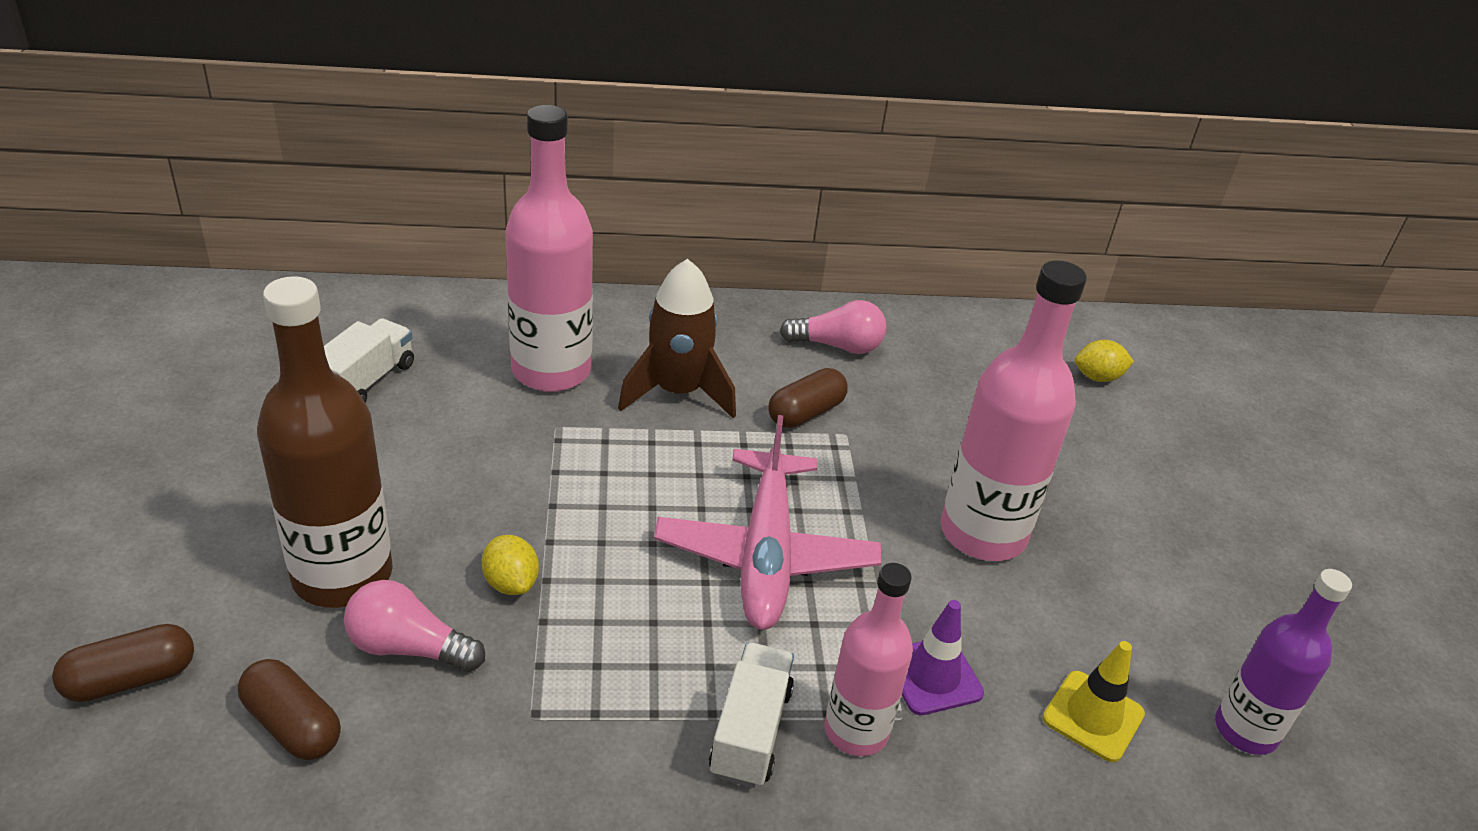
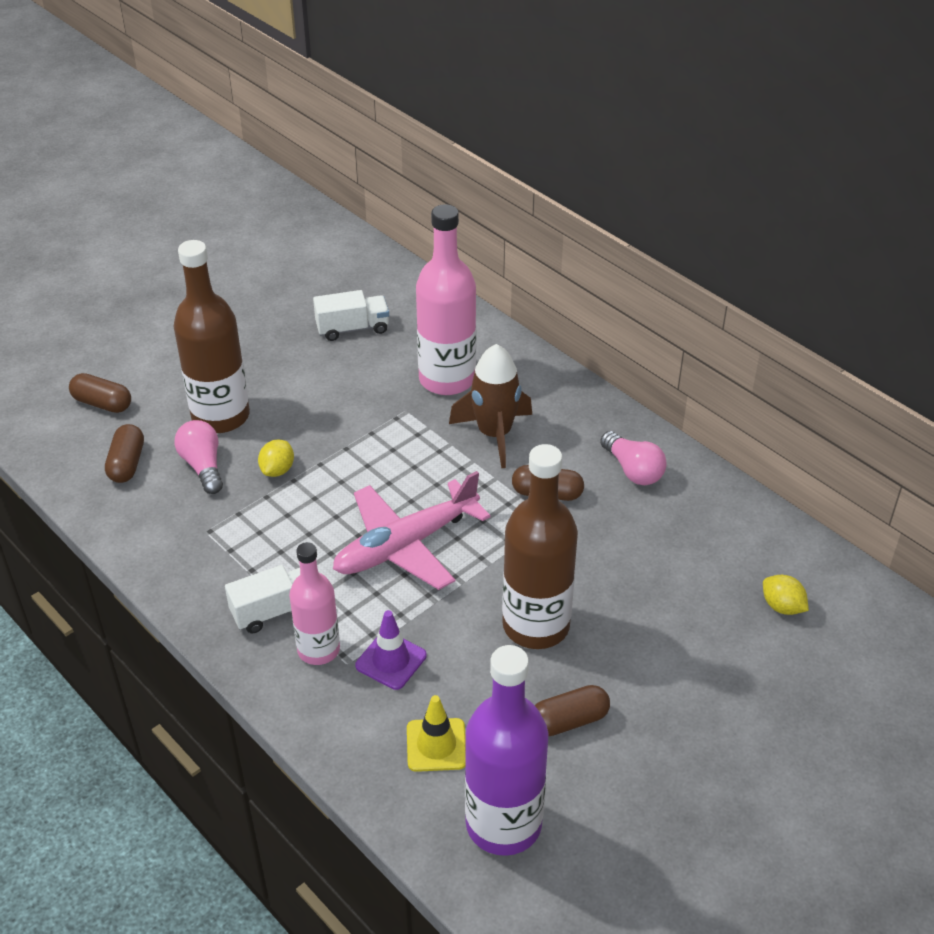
camera: 55 degrees right, 5 degrees up
(983, 533) = (536, 625): pink bottle -> brown bottle
(1134, 592) = (569, 720): none -> brown capsule
(1245, 730) = (503, 824): purple bottle -> purple bottle, size x1.61

